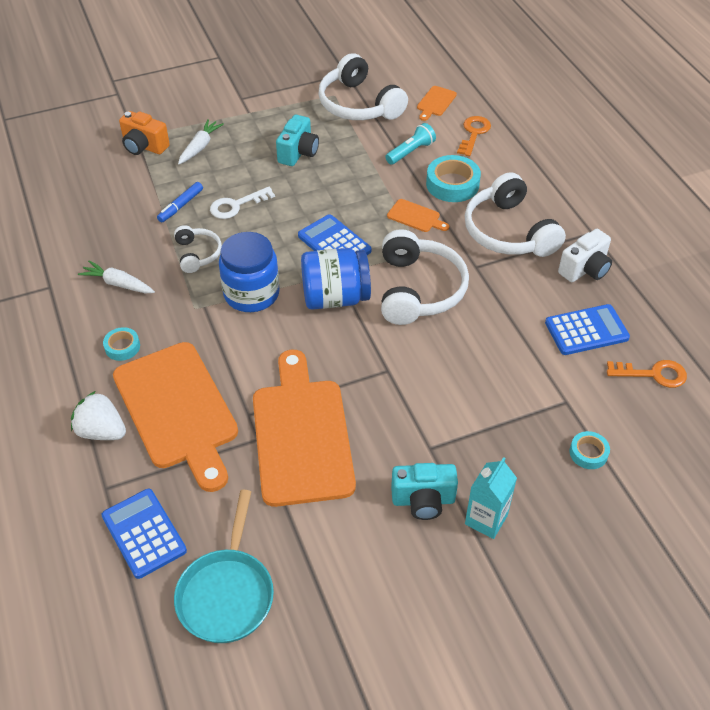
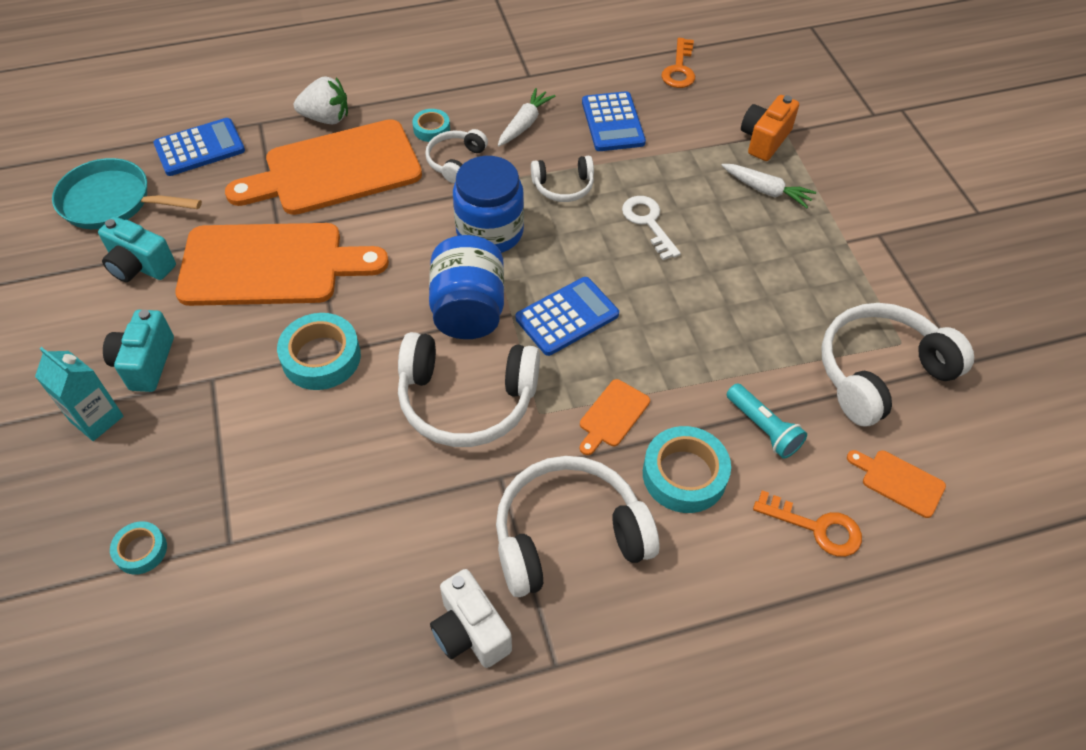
camera: 95 degrees right, 5 degrees up
(101, 431) = (326, 118): white strawberry -> white strawberry turned 60 degrees clockwise
(166, 325) = (455, 161): none -> white headphones
(181, 206) = (650, 172): blue marker -> none
(298, 153) = (756, 291): turquoise camera -> turquoise camera (140, 266)
(395, 380) = (321, 357): none -> turquoise tape
(586, 330) = (345, 601): blue calculator -> blue calculator (613, 122)
(653, 374) = (239, 677): orange key -> orange key (679, 69)

